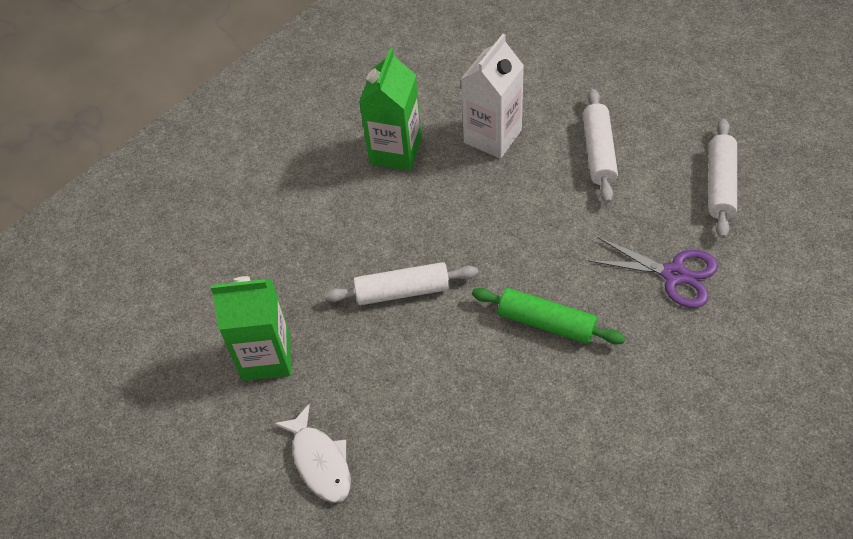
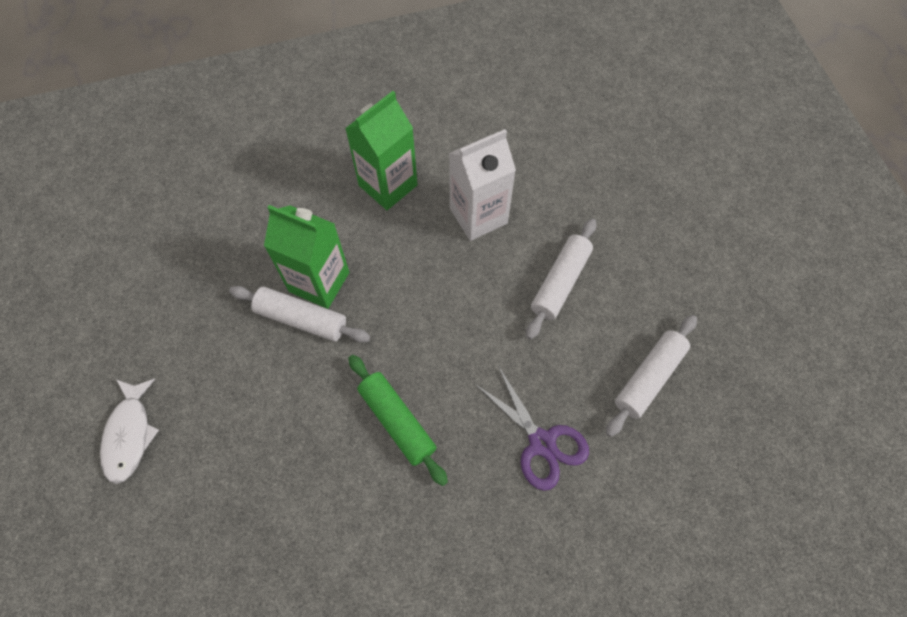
camera: 25 degrees right, 10 degrees up
(266, 357) = (156, 315): green carton -> green carton (319, 282)

